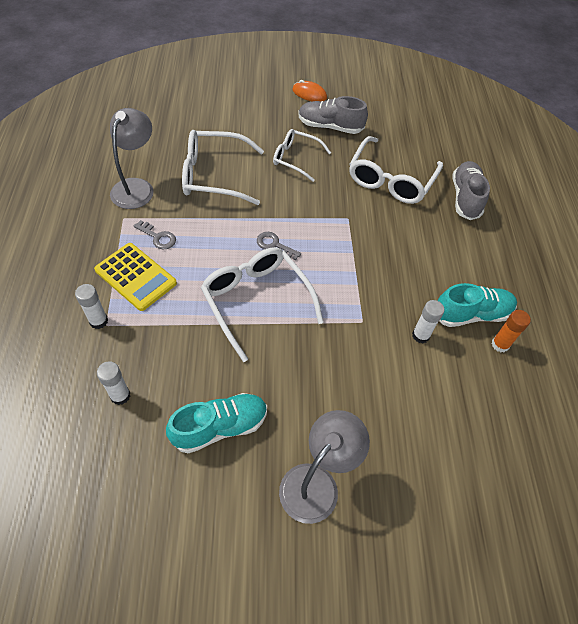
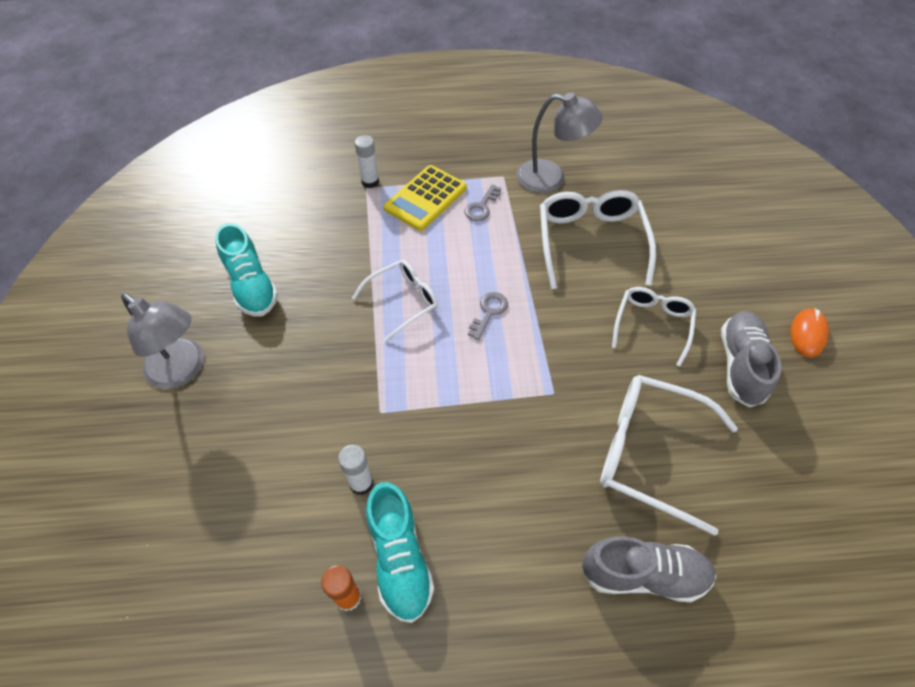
camera: 90 degrees right, 0 degrees up
(120, 396) = (290, 210): white glue stick -> none
(256, 301) = (403, 301): white glasses -> white glasses, size x0.63

